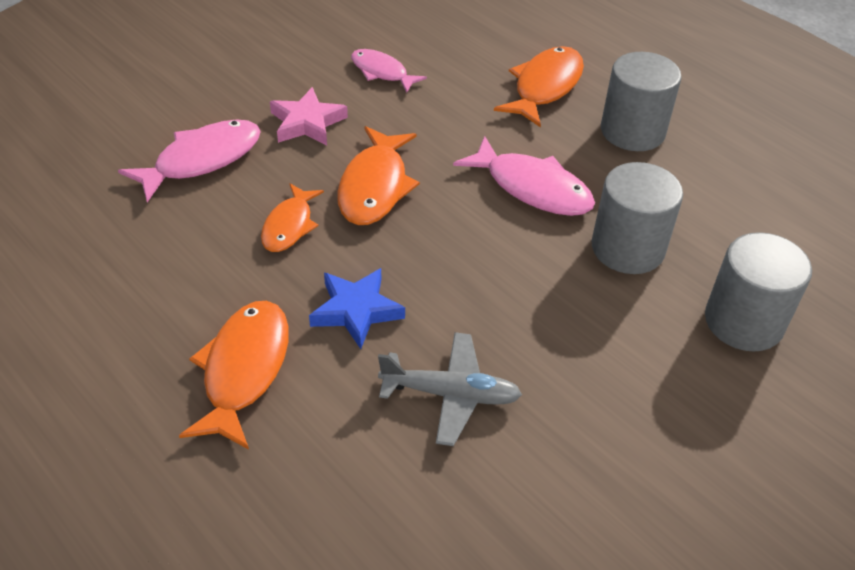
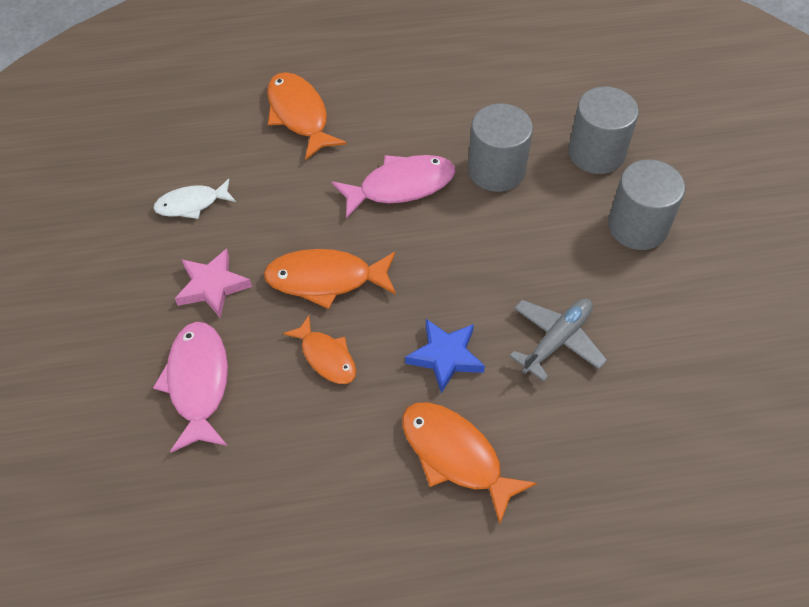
camera: 55 degrees left, 10 degrees up
(375, 187) = (325, 279): orange fish -> orange fish turned 135 degrees clockwise
(382, 72) = (191, 204): pink fish -> white fish
(632, 131) = (388, 97): grey cylinder -> grey cylinder (637, 226)

